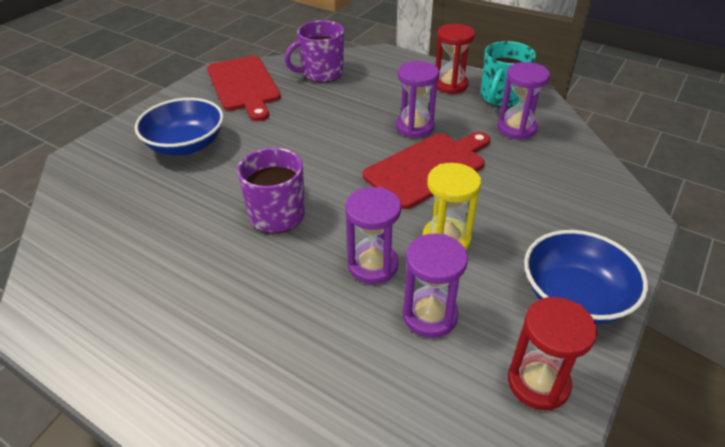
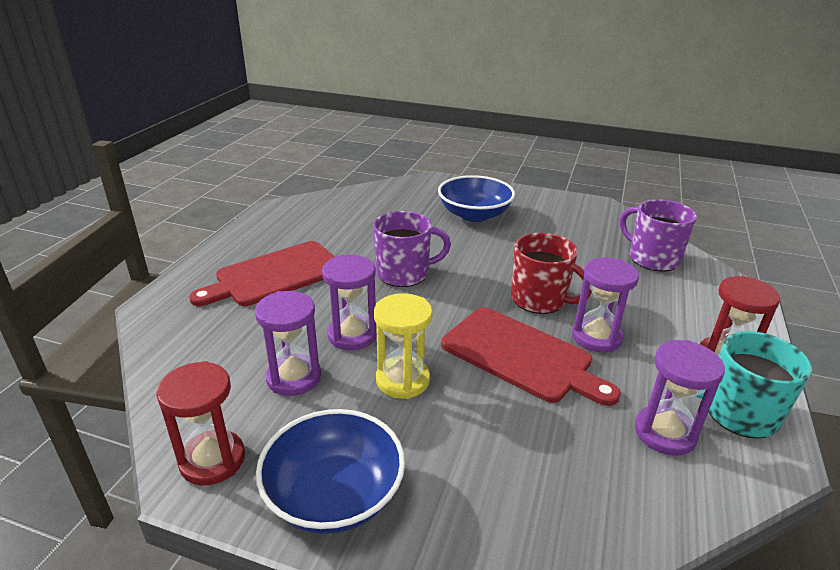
camera: 75 degrees right, 10 degrees down
(244, 85) = (586, 221): red cutting board -> red cutting board (275, 275)
(357, 141) = (540, 300): none -> red mug

